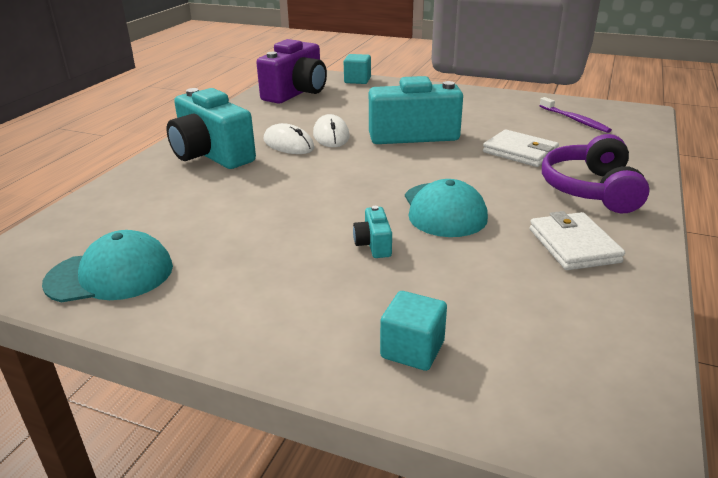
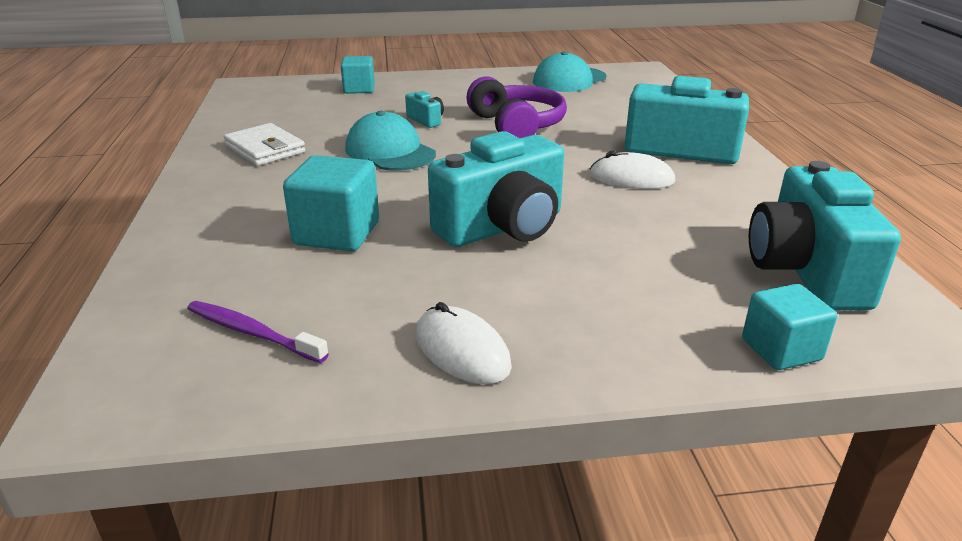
camera: 150 degrees right, 0 degrees up
(296, 93) = (806, 271): purple camera -> turquoise camera
(331, 135) = (604, 201): white mouse -> white mouse (462, 350)
(520, 152) = (337, 233): white wallet -> turquoise cube
(591, 189) = (242, 201): purple headphones -> purple headphones (516, 126)

